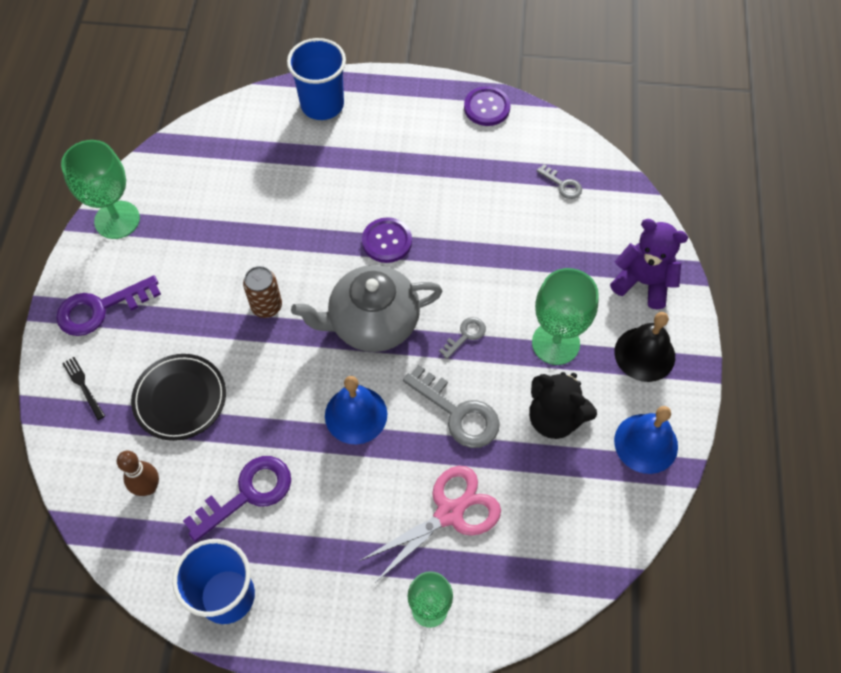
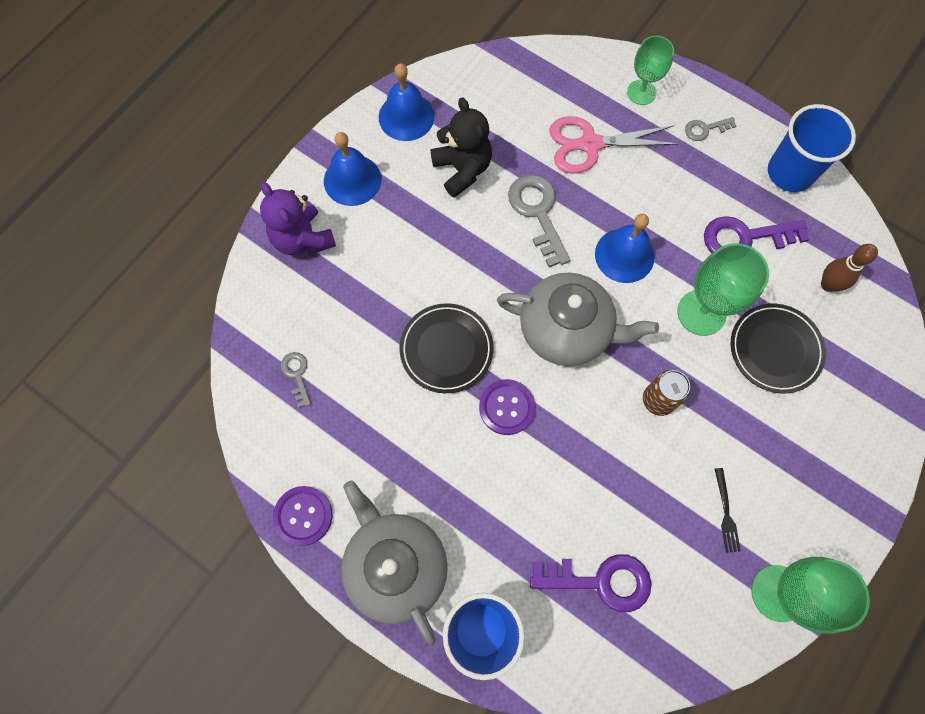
camera: 150 degrees left, 10 degrees up
(83, 386) = (863, 409): black fork -> black fork (726, 513)
(100, 308) = (826, 487): purple key -> purple key (600, 581)
(403, 111) = (396, 565): none -> grey teapot
(462, 258) = (446, 349): none -> black plate
(465, 335) = (490, 274): grey key -> grey key (705, 129)
(555, 343) = (418, 227): green goblet -> green goblet (701, 312)
(644, 354) = (352, 180): black bell -> blue bell

